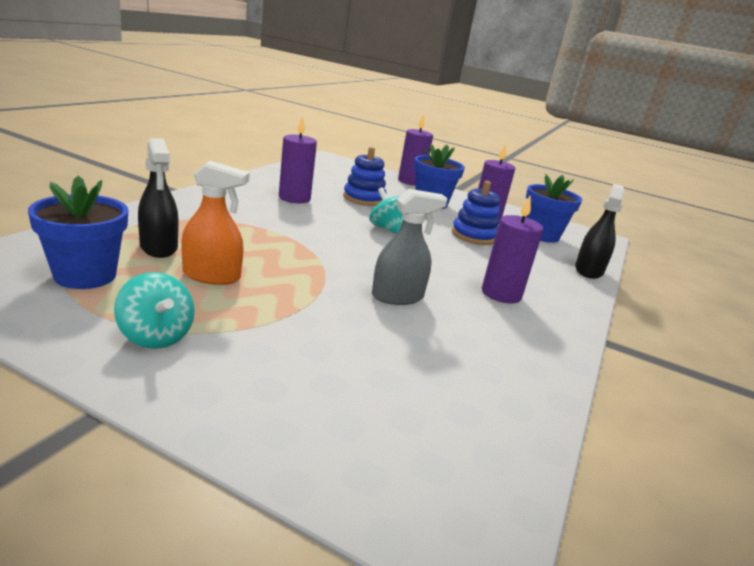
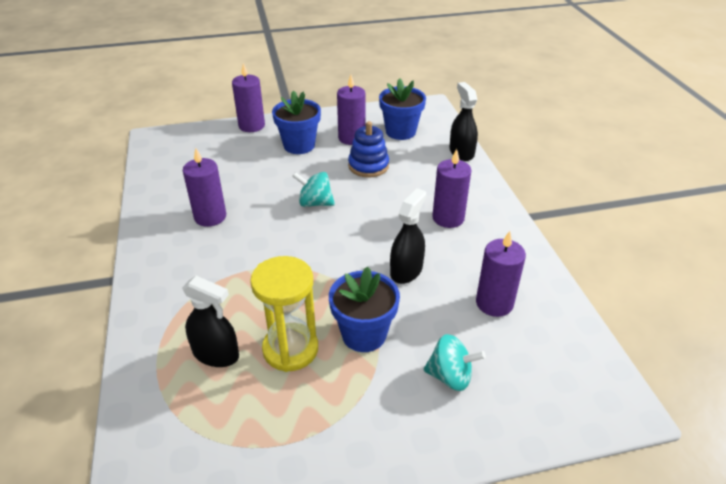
camera: 35 degrees left, 15 degrees up
(85, 275) = (221, 423): blue flower pot -> blue flower pot (364, 334)
(156, 336) = (344, 427): turquoise spinning top -> turquoise spinning top (450, 376)
(212, 276) = (290, 349): orange spray bottle -> yellow hourglass
(364, 198) = (253, 177): blue stacking toy -> none
(397, 297) = (406, 270): grey spray bottle -> black spray bottle
(452, 364) = (494, 303): none -> purple candle

